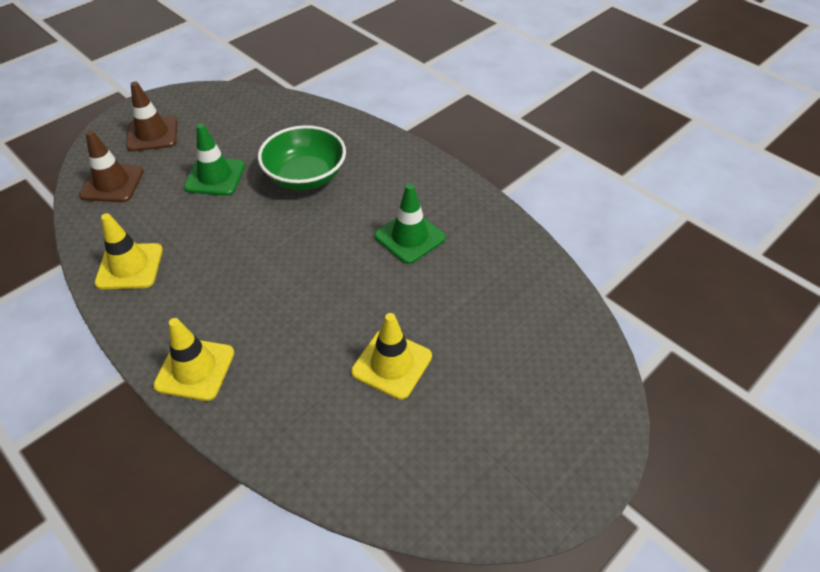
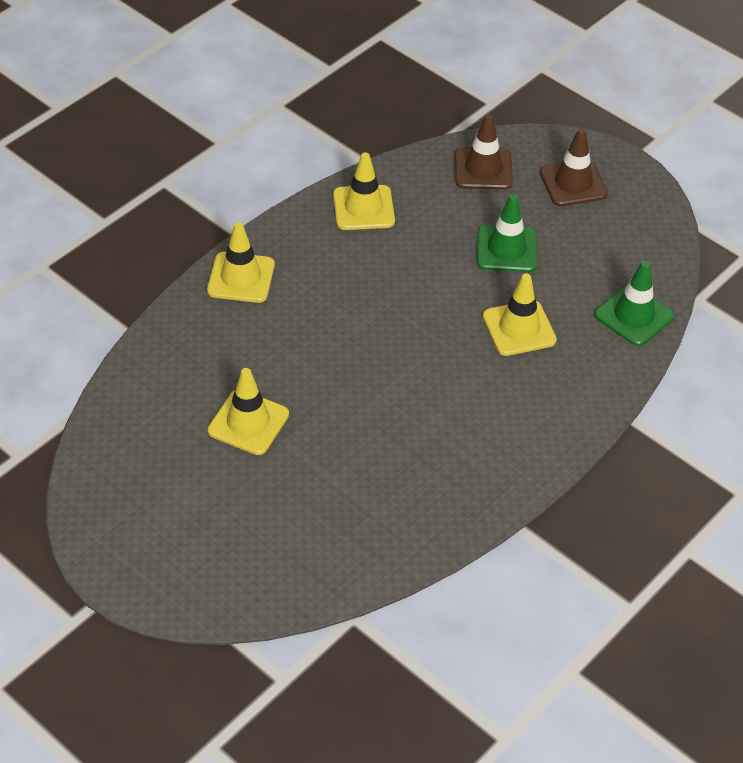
camera: 85 degrees right, 0 degrees up
(305, 176) = (519, 328): green bowl -> yellow traffic cone
(409, 237) = (427, 431): green traffic cone -> green traffic cone (634, 316)

